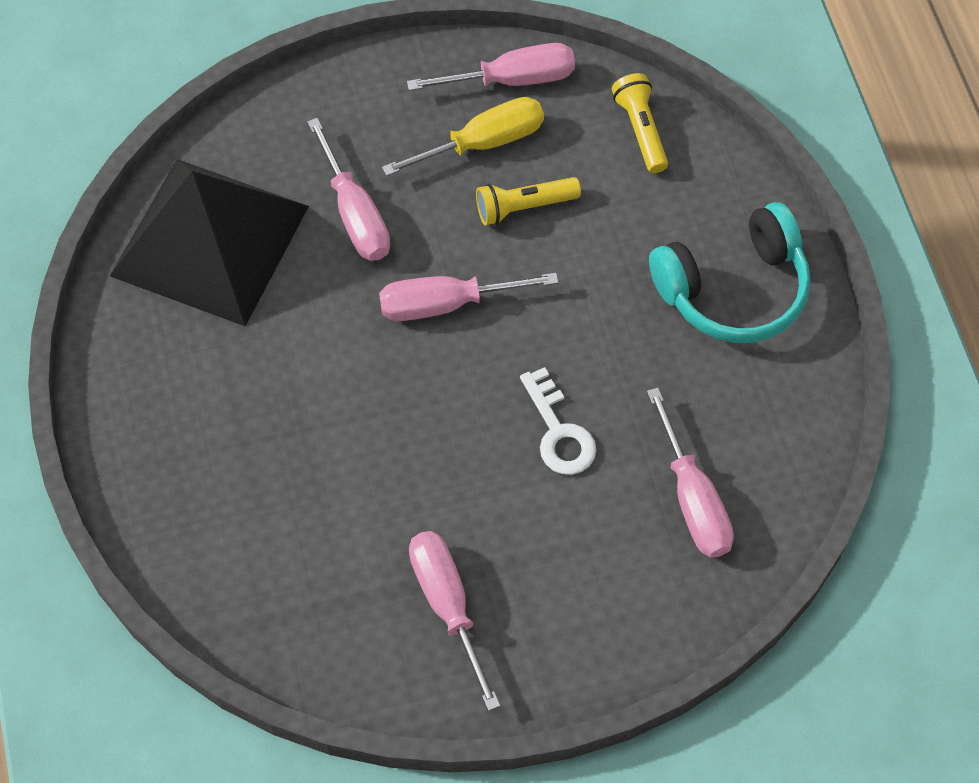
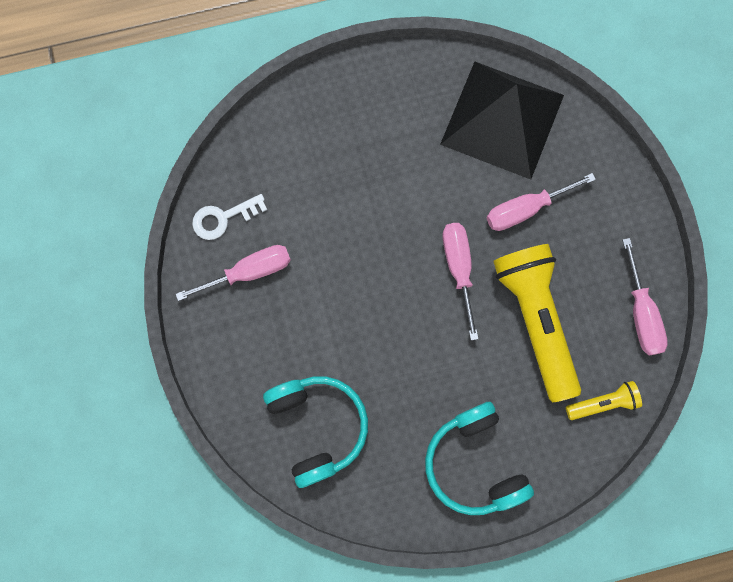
camera: 90 degrees right, 15 degrees up
(483, 143) = (586, 293): yellow screwdriver -> none
(523, 207) = (535, 320): yellow flashlight -> yellow flashlight, size x2.14
(559, 432) = (366, 341): white key -> white key (223, 218)
(692, 499) = (318, 426): pink screwdriver -> turquoise headphones

